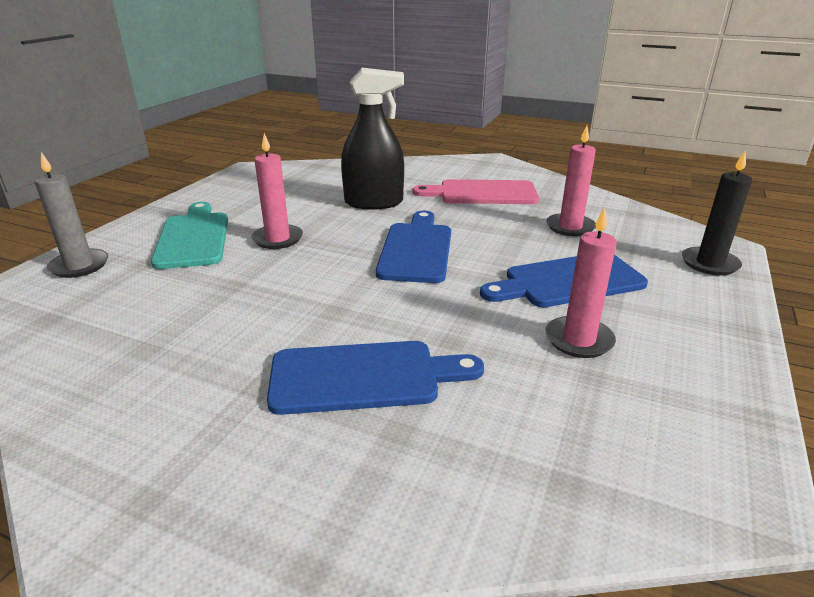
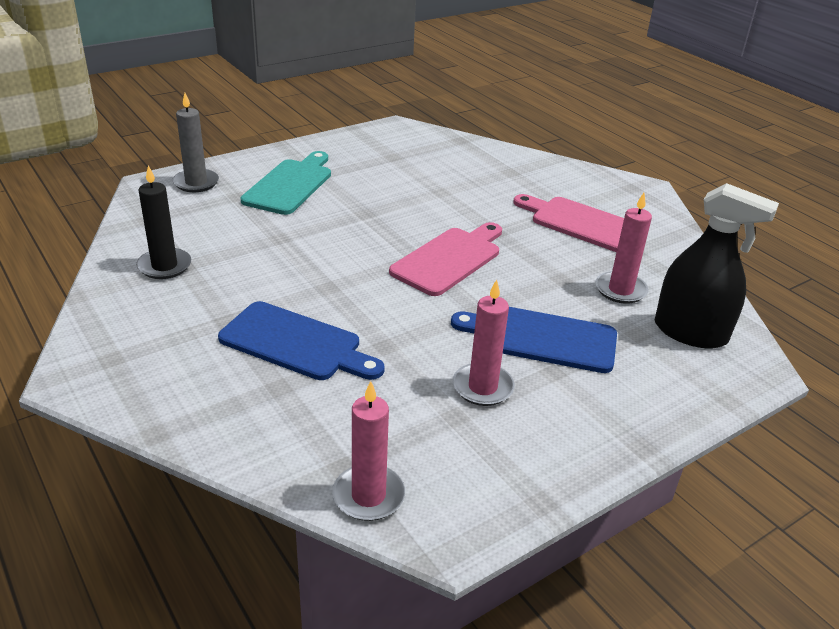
camera: 30 degrees right, 5 degrees up
(277, 239) = (350, 208): pink candle -> pink candle (368, 496)
(374, 202) = (466, 199): black spray bottle -> black spray bottle (690, 332)
(416, 249) = (449, 259): blue cutting board -> pink cutting board
(709, 264) = (709, 378): black candle -> black candle (164, 266)

